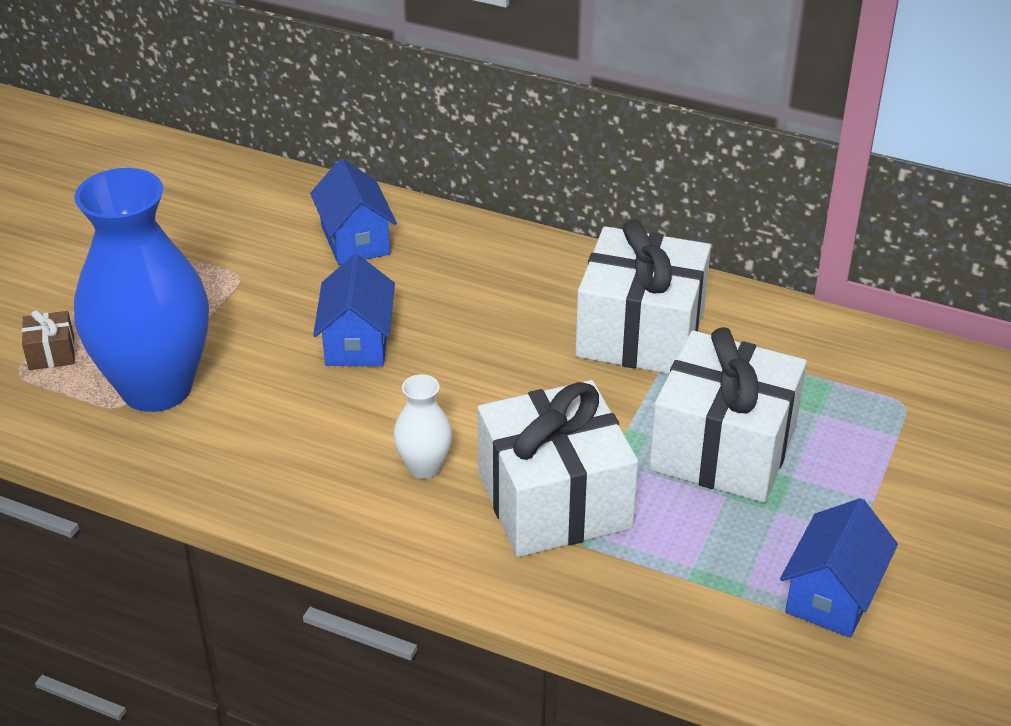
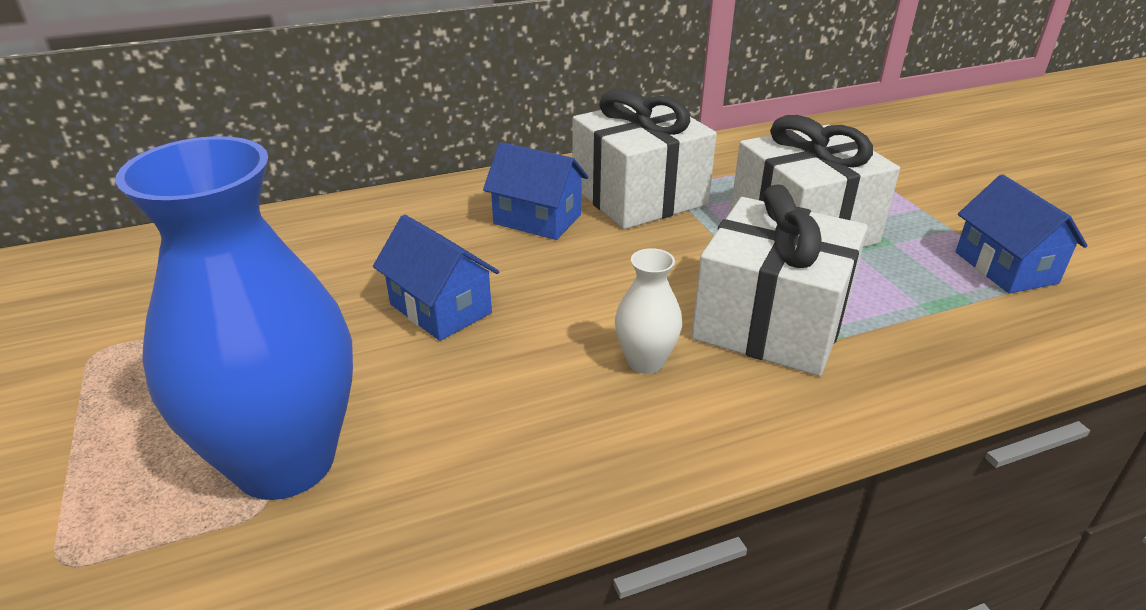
camera: 45 degrees left, 5 degrees down
(51, 353) = (91, 511): brown gift -> none
(355, 240) = (325, 243): blue house -> blue house (537, 219)

